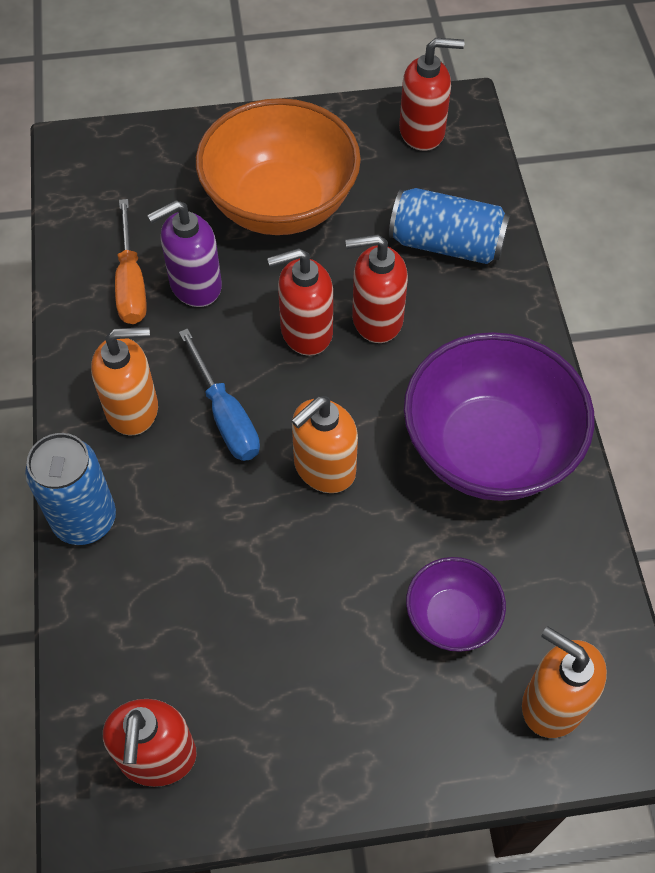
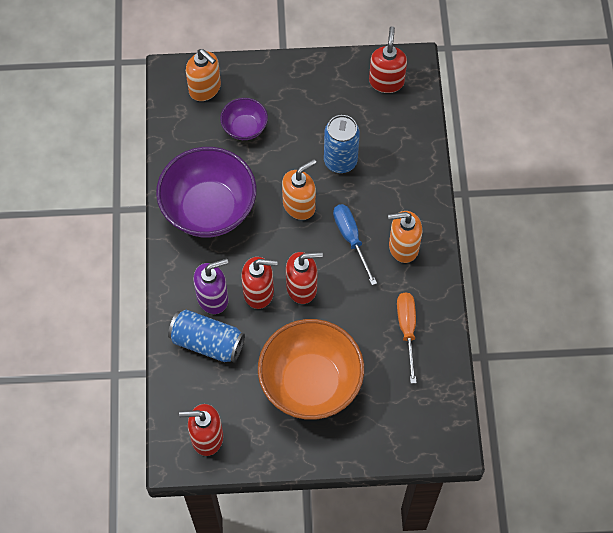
camera: 175 degrees left, 5 degrees up
(85, 519) = (426, 188): blue can -> blue can (340, 161)
(195, 285) = (367, 325): purple soap dispenser -> purple soap dispenser (213, 298)

